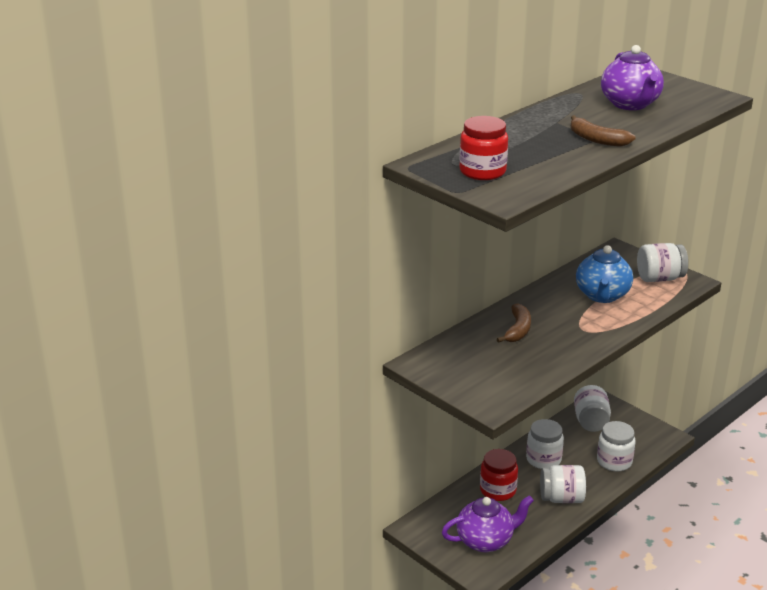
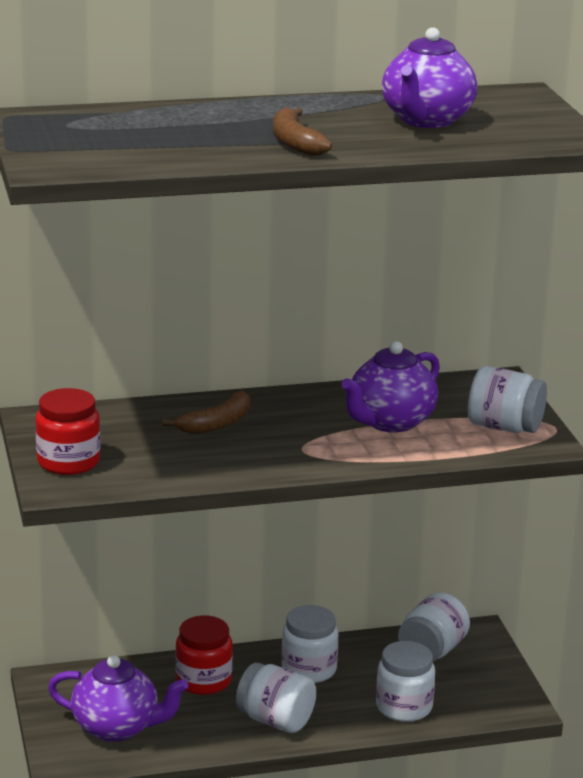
camera: 30 degrees right, 5 degrees down
(482, 171) = (82, 139): red jar -> red jar (68, 462)
(602, 295) = (390, 422): blue teapot -> purple teapot

